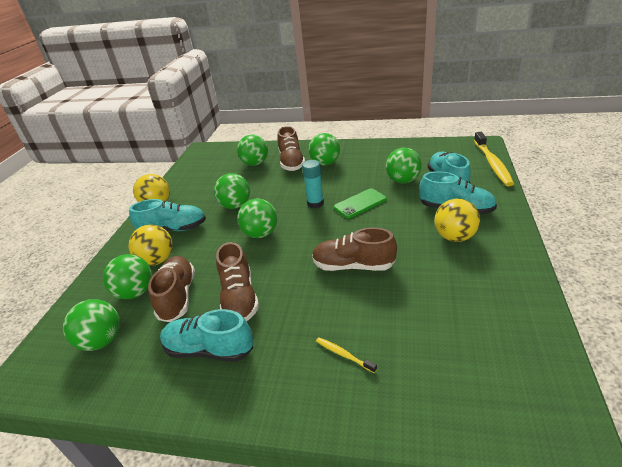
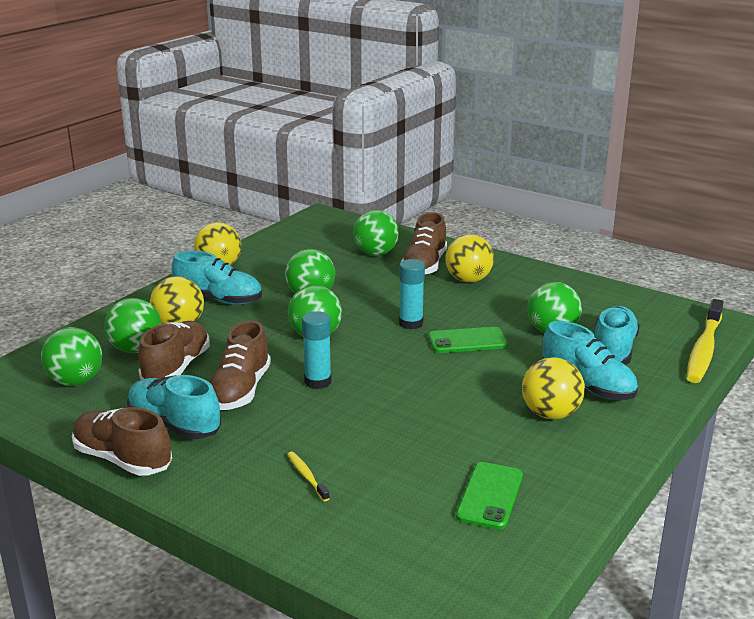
camera: 20 degrees right, 10 degrees down
(289, 269) = (318, 381): none -> turquoise glue stick
(325, 163) = (468, 280): green ball -> yellow ball
(353, 266) = (394, 402): brown shoe -> brown shoe (122, 459)
(478, 316) = (490, 496): none -> green phone

